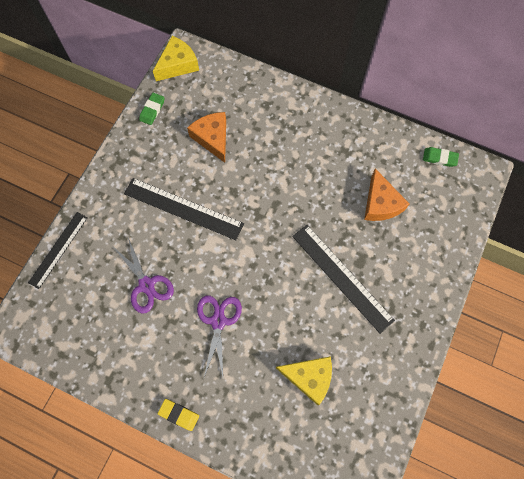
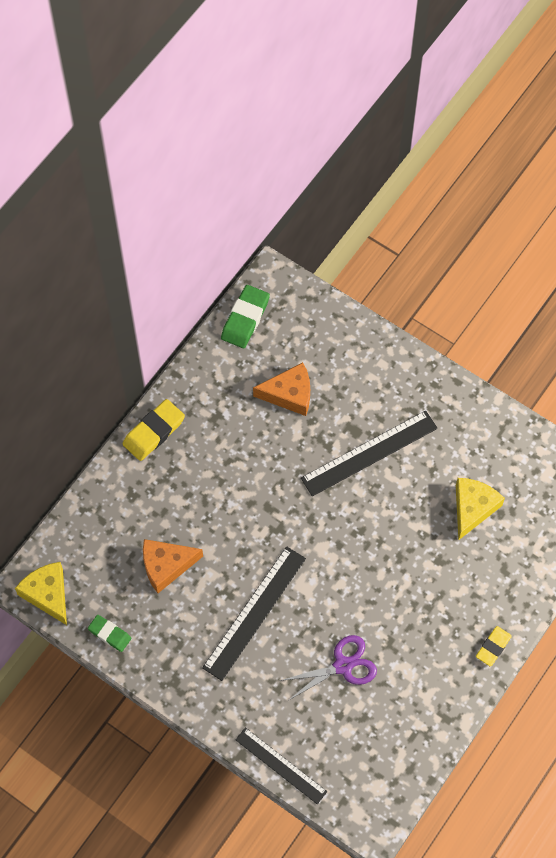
camera: 80 degrees left, 5 degrees down
(218, 321) = (398, 592): purple scissors -> none
(322, 110) = (154, 432): none -> yellow eraser
(439, 158) = (245, 319): green eraser -> green eraser, size x1.60

